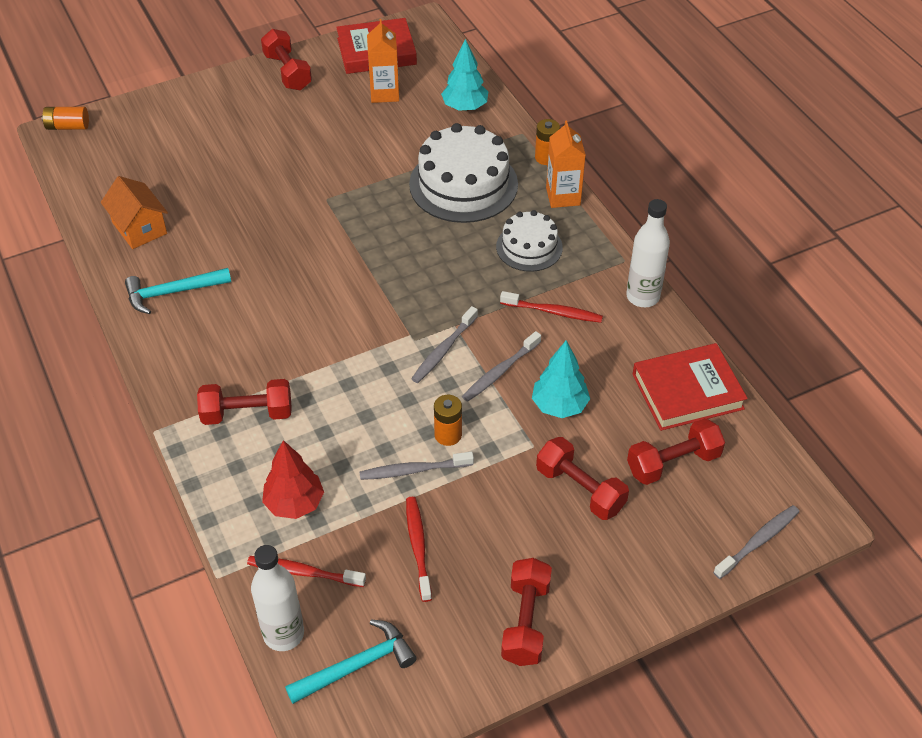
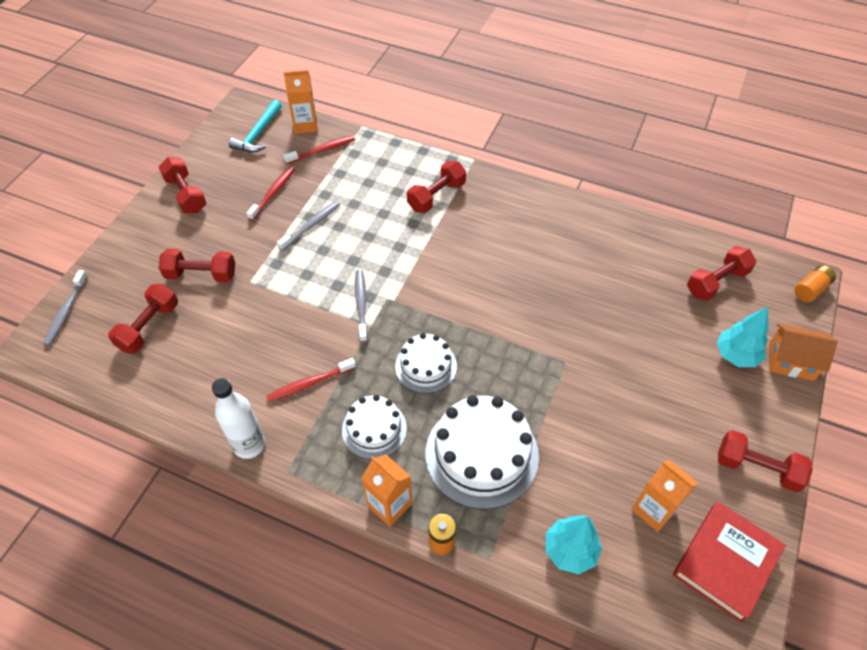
camera: 140 degrees right, 5 degrees up
(125, 174) = (716, 282): none -> red dumbbell
(139, 228) = (648, 253): orange house -> orange house (791, 361)
(172, 292) = (568, 230): turquoise hammer -> none
(283, 634) = (305, 125): white bottle -> orange carton
(294, 503) = (360, 173): red tree -> none
(418, 547) = (273, 193): red toothbrush -> red toothbrush turned 105 degrees counterclockwise
(440, 264) = (426, 366): none -> white cake
(448, 435) = (309, 256): orange battery -> none
(500, 372) = (310, 314): grey toothbrush -> none
(559, 406) = (252, 317): turquoise tree -> turquoise tree (736, 355)
(687, 391) = (166, 385): red book -> none

